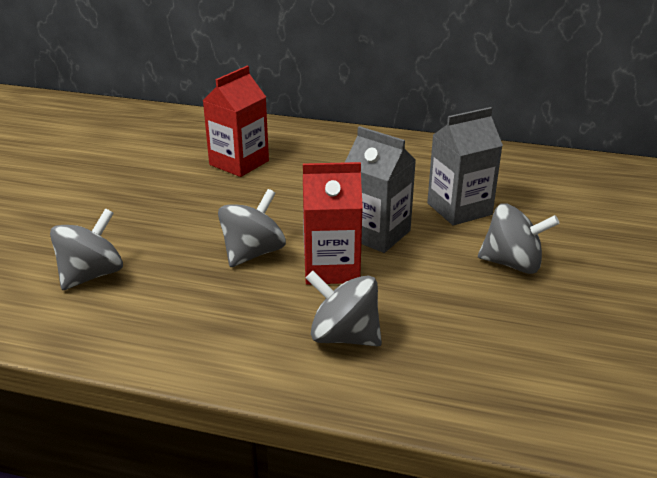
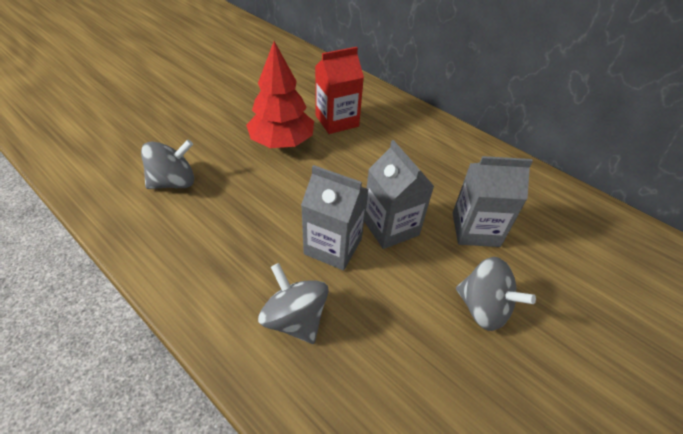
camera: 25 degrees right, 15 degrees up
(191, 199) = (282, 142): none -> red tree
(253, 253) = (288, 207): grey spinning top -> none
(331, 268) = (333, 246): red carton -> grey carton

